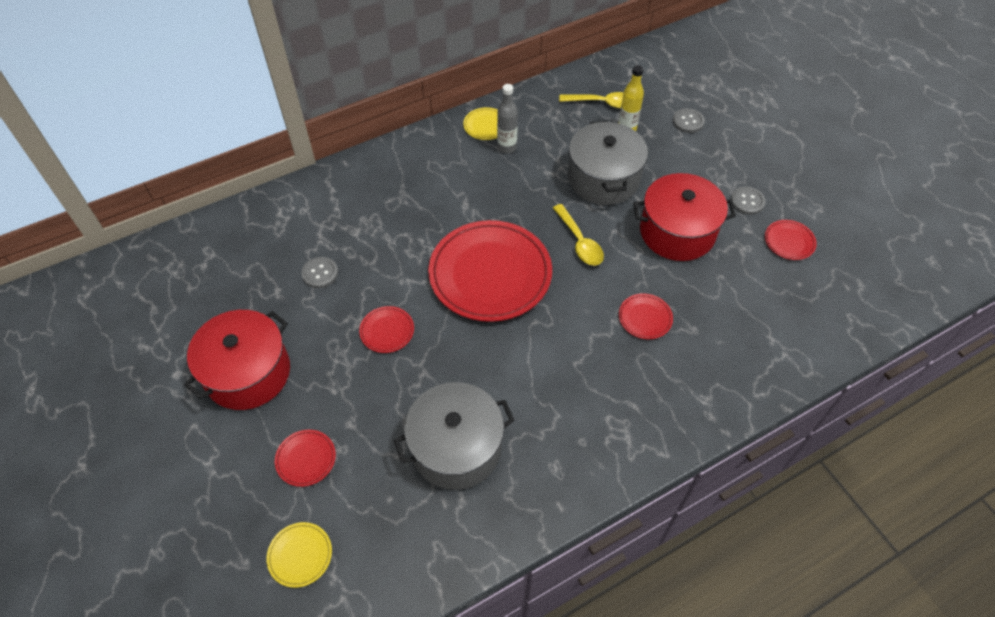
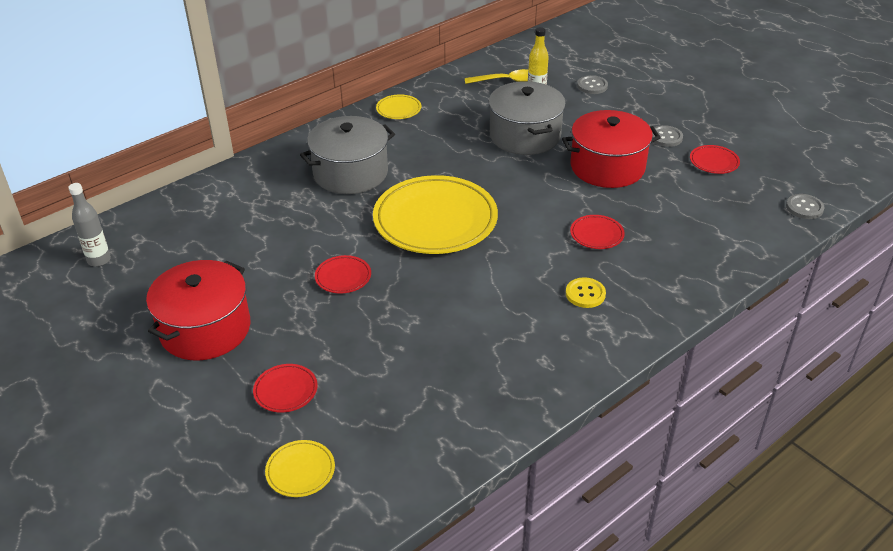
camera: 10 degrees left, 15 degrees down
(320, 273) = (261, 240): grey button -> grey button (804, 208)
(456, 447) = (440, 359): grey pot -> grey pot (350, 173)
(490, 274) = (435, 220): red plate -> yellow plate
(507, 147) = (424, 123): grey bottle -> grey bottle (99, 260)
(579, 242) = (516, 185): yellow spoon -> none
(615, 391) = (585, 294): none -> yellow button

